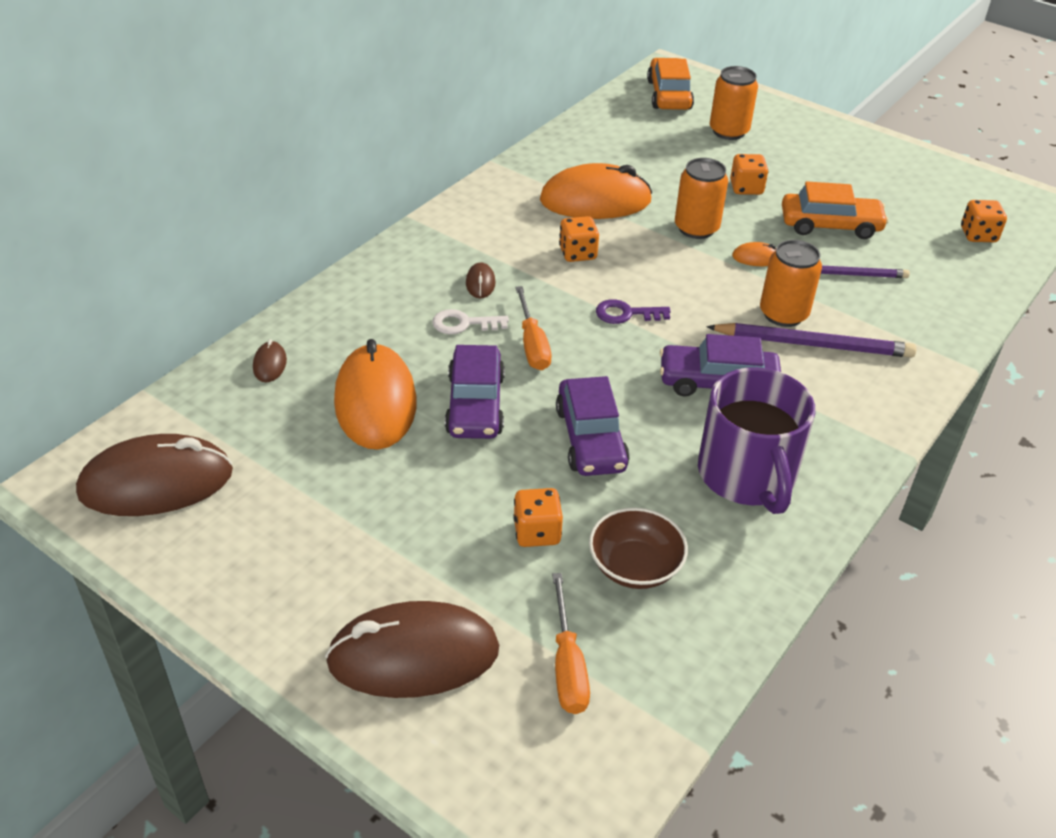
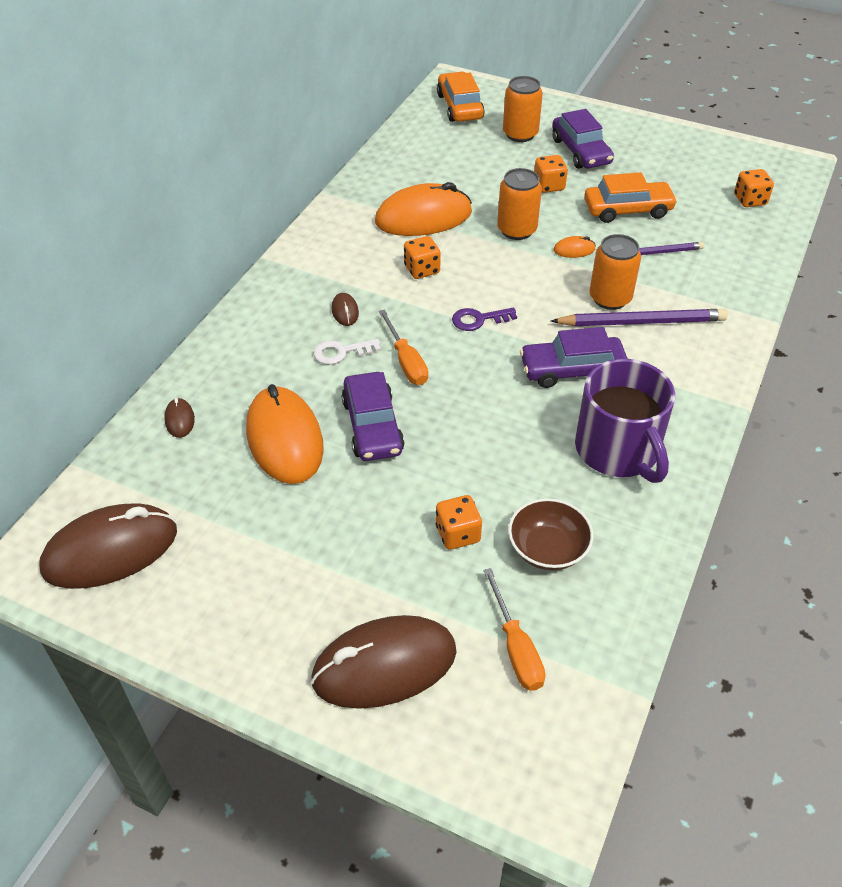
camera: 10 degrees left, 5 degrees up
(590, 438) = (479, 440): purple car -> purple car (580, 151)

